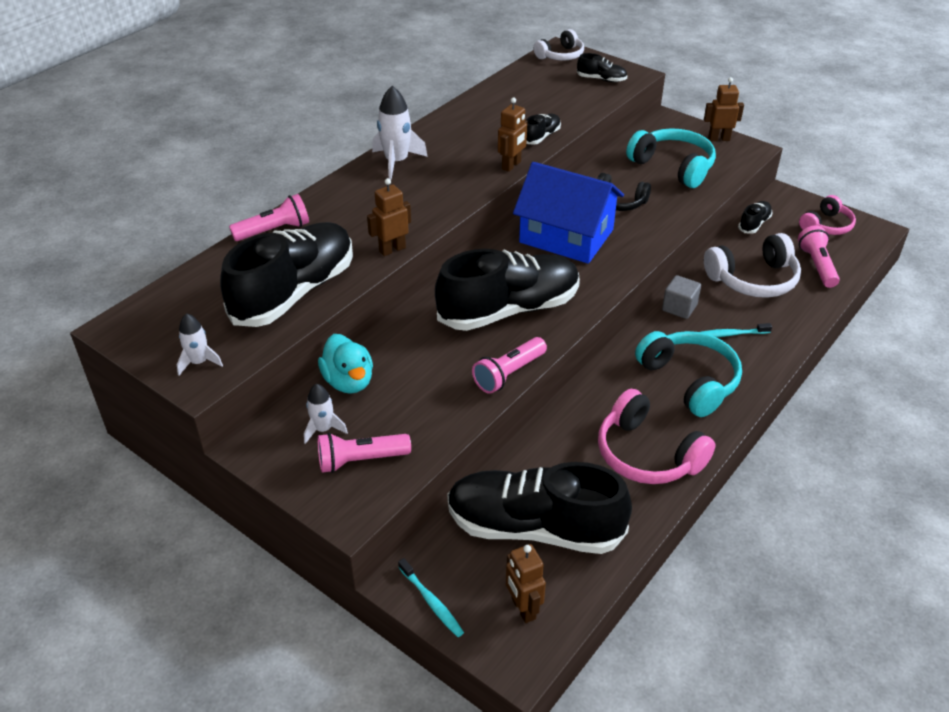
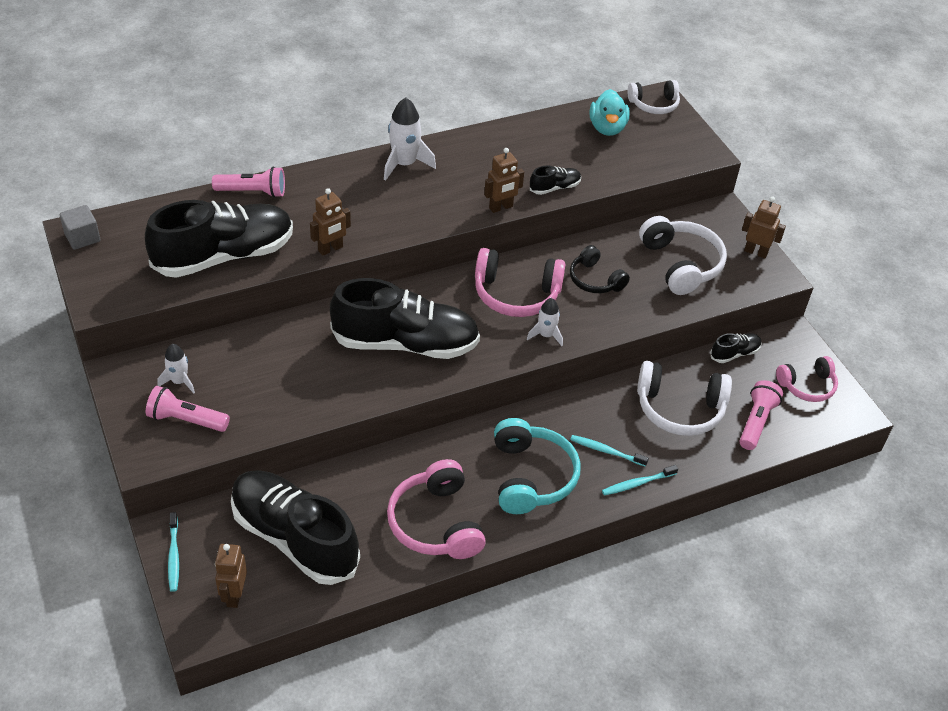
camera: 25 degrees right, 5 degrees up
(199, 362) = (111, 287): white rocket -> white rocket (546, 335)
(348, 381) = (228, 350): turquoise duck -> turquoise duck (607, 128)
(392, 249) = (330, 249): brown robot -> brown robot turned 150 degrees clockwise
(508, 374) = (356, 401): pink flashlight -> none
(566, 236) = (516, 294): blue house -> pink headphones
(601, 79) = (669, 146): black shoe -> none
(673, 167) = (681, 264): turquoise headphones -> white headphones
(679, 307) = (584, 405): grey cube -> grey cube (82, 238)
(776, 348) = (637, 483): none -> turquoise toothbrush

